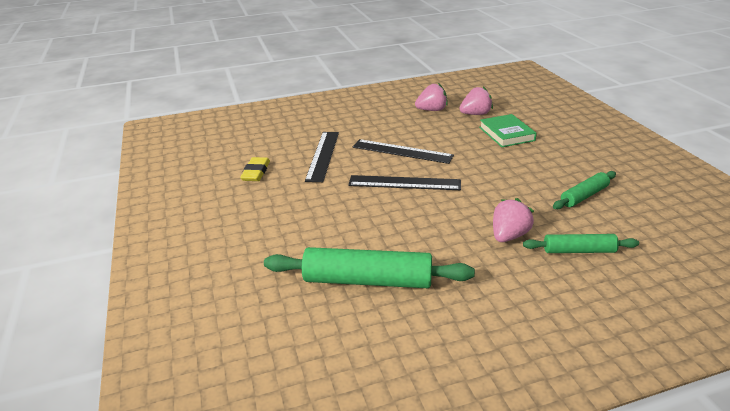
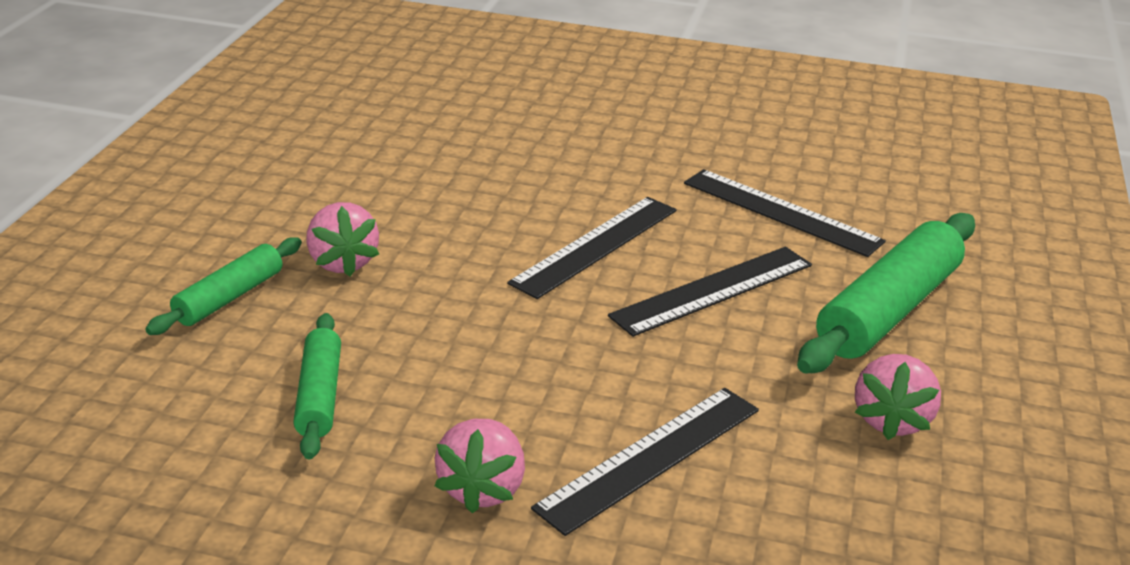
camera: 120 degrees right, 0 degrees up
(256, 172) = (779, 146): yellow eraser -> none
(367, 280) = (413, 138): green rolling pin -> green rolling pin (888, 310)
(475, 114) = (806, 475): pink strawberry -> pink strawberry (482, 488)
(506, 134) = (651, 458): green book -> black ruler

